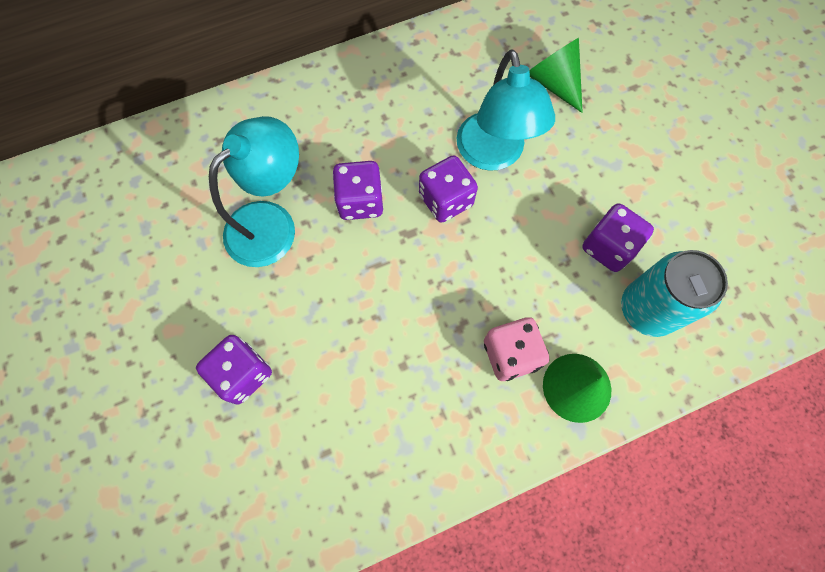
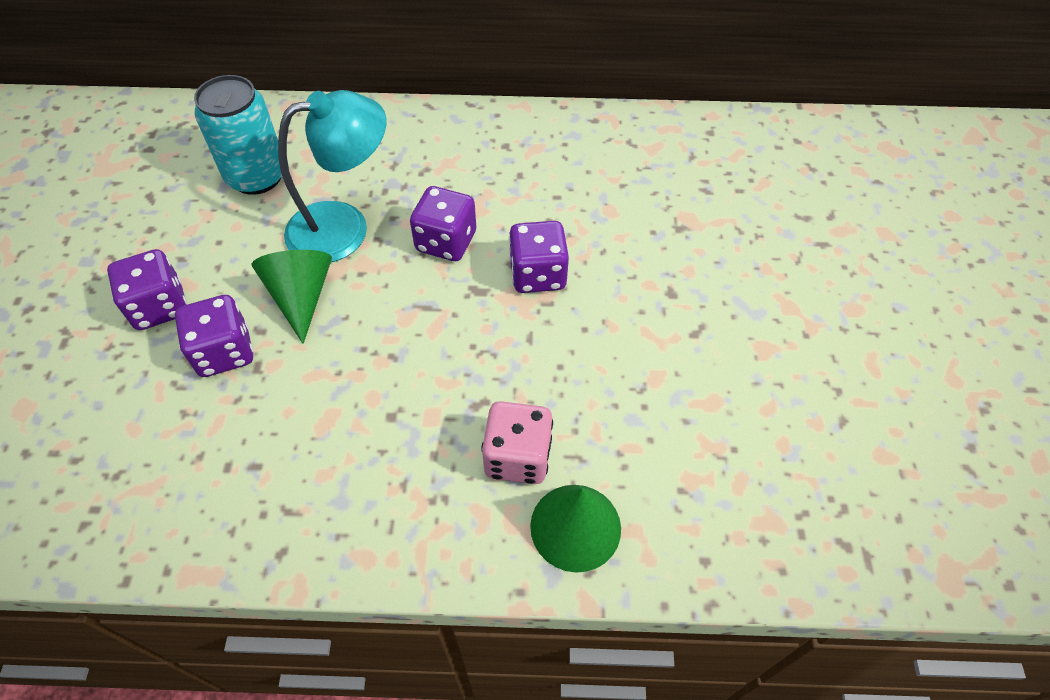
camera: 25 degrees right, 15 degrees down
(493, 155) = (617, 251): turquoise lamp -> none
(553, 83) = (726, 207): green cone -> green cone (301, 296)
(608, 247) = (700, 394): purple dice -> purple dice (159, 307)
(647, 309) = (712, 480): turquoise can -> turquoise can (257, 176)

